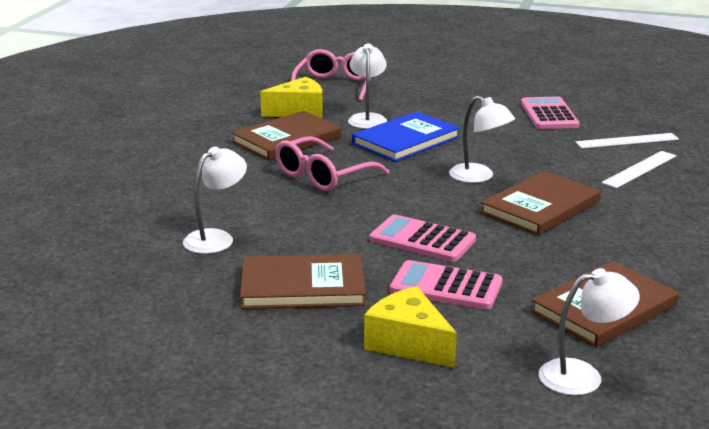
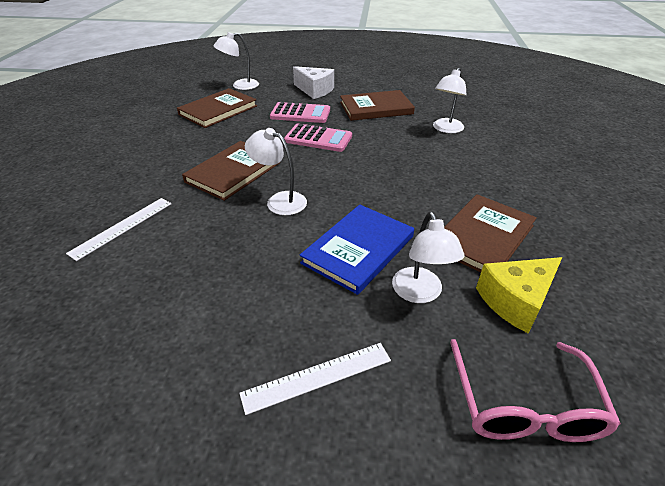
camera: 170 degrees right, 15 degrees up
(323, 176) = (413, 188): pink glasses -> none
(408, 343) = (315, 90): yellow cheese -> white cheese
(549, 114) = (174, 339): pink calculator -> none
(627, 141) = (102, 279): white ruler -> white ruler (317, 377)

